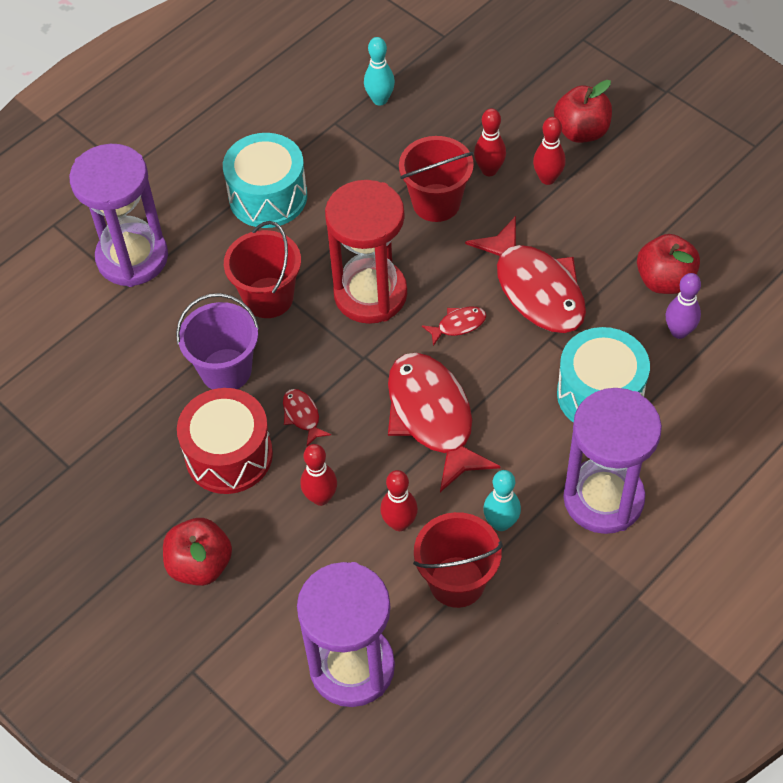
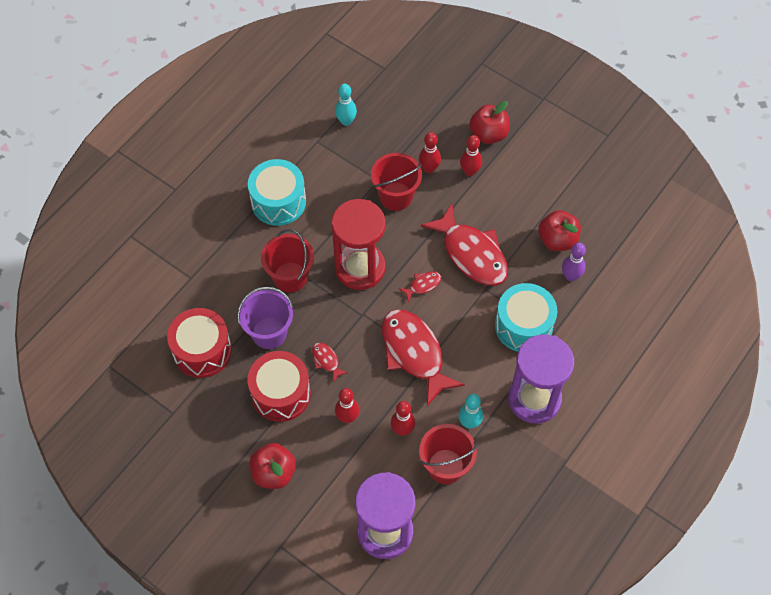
camera: 10 degrees left, 5 degrees up
(126, 385) = (202, 351): none -> red drum
(132, 258) = (190, 256): purple hourglass -> none

